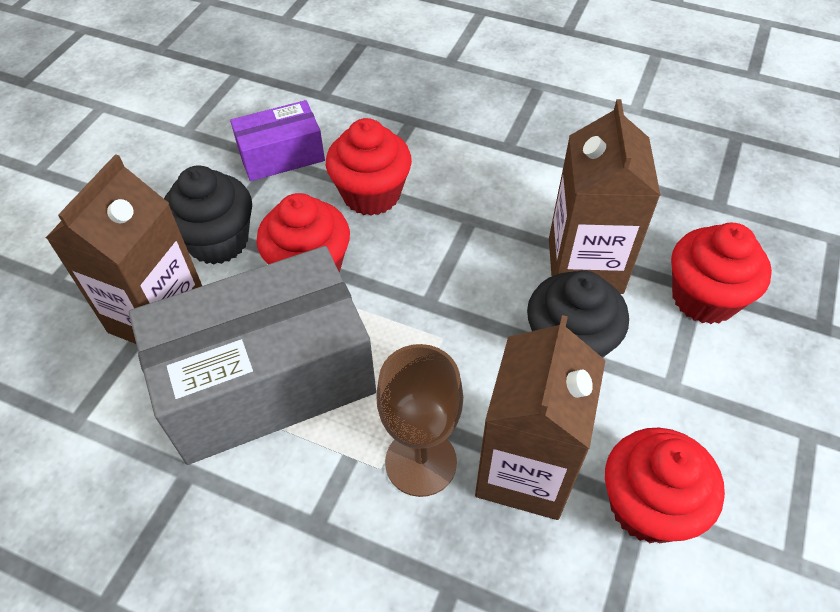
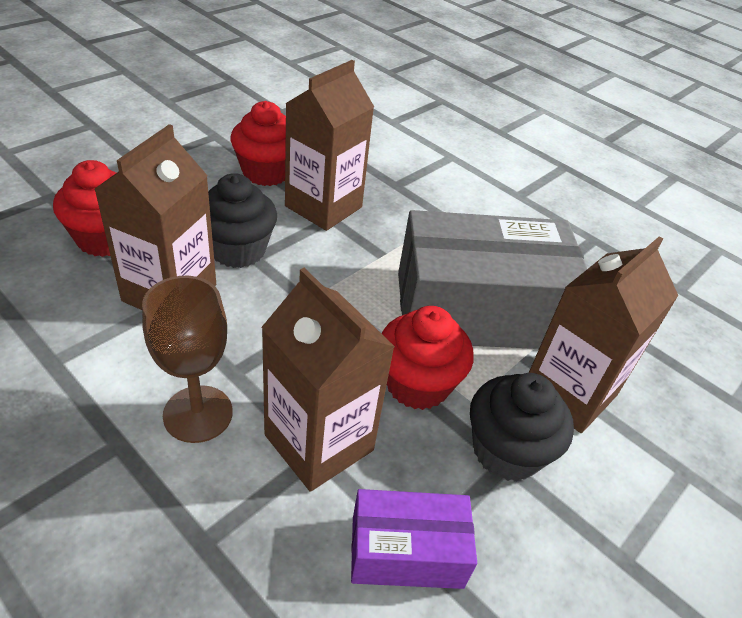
camera: 165 degrees left, 10 degrees down
(371, 194) = (319, 442): red cupcake -> brown carton
(421, 462) = (386, 231): brown goblet -> brown goblet (198, 414)

